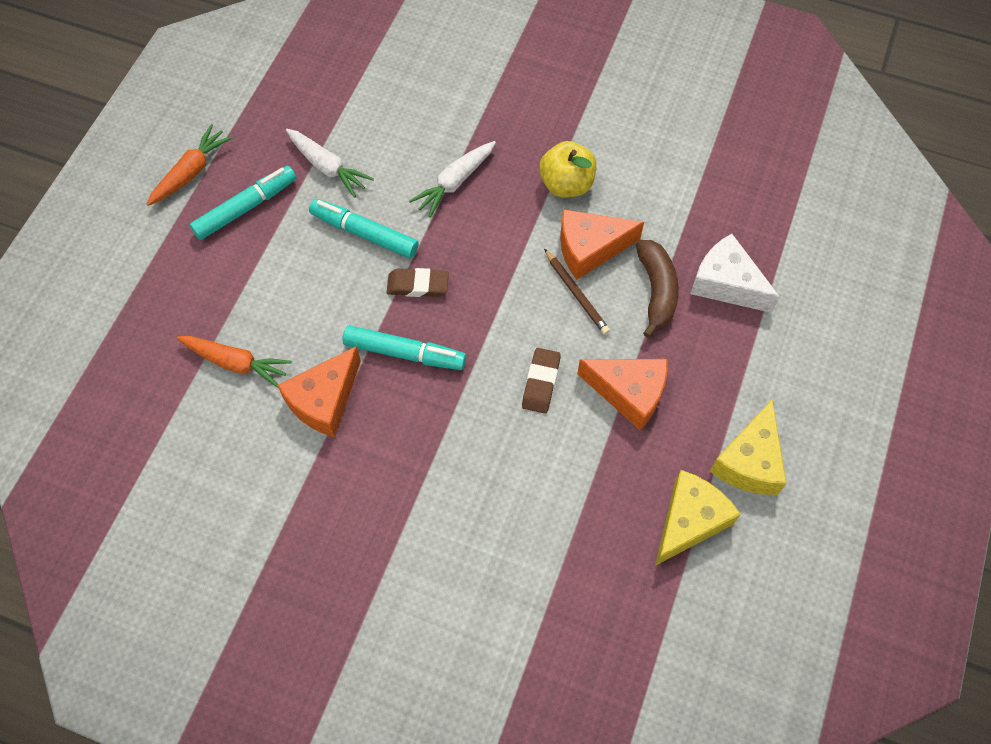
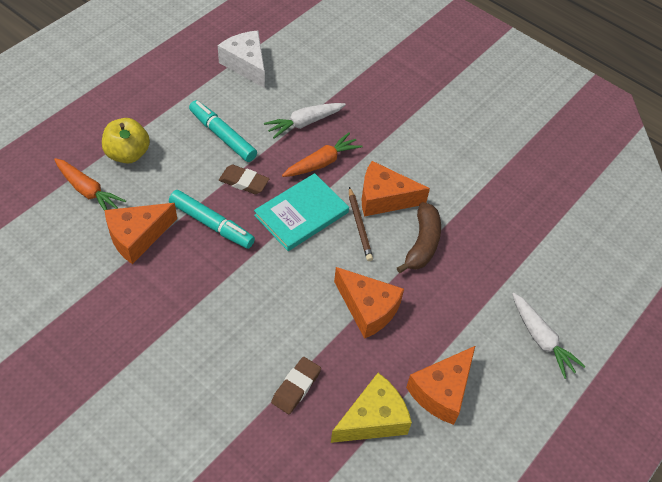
camera: 15 degrees right, 10 degrees down
(191, 172) = (122, 60): orange carrot -> orange carrot (322, 162)
(246, 208) = (147, 93): turquoise marker -> none
(327, 167) = (218, 85): white carrot -> white carrot (541, 339)
(503, 302) = (301, 214): none -> turquoise book
(541, 382) = (303, 278): brown eraser -> brown eraser (296, 387)
(566, 184) = (386, 150): yellow apple -> yellow apple (128, 154)
(726, 284) = (480, 256): white cheese -> white cheese (246, 65)
(749, 461) = (441, 391): yellow cheese -> orange cheese

